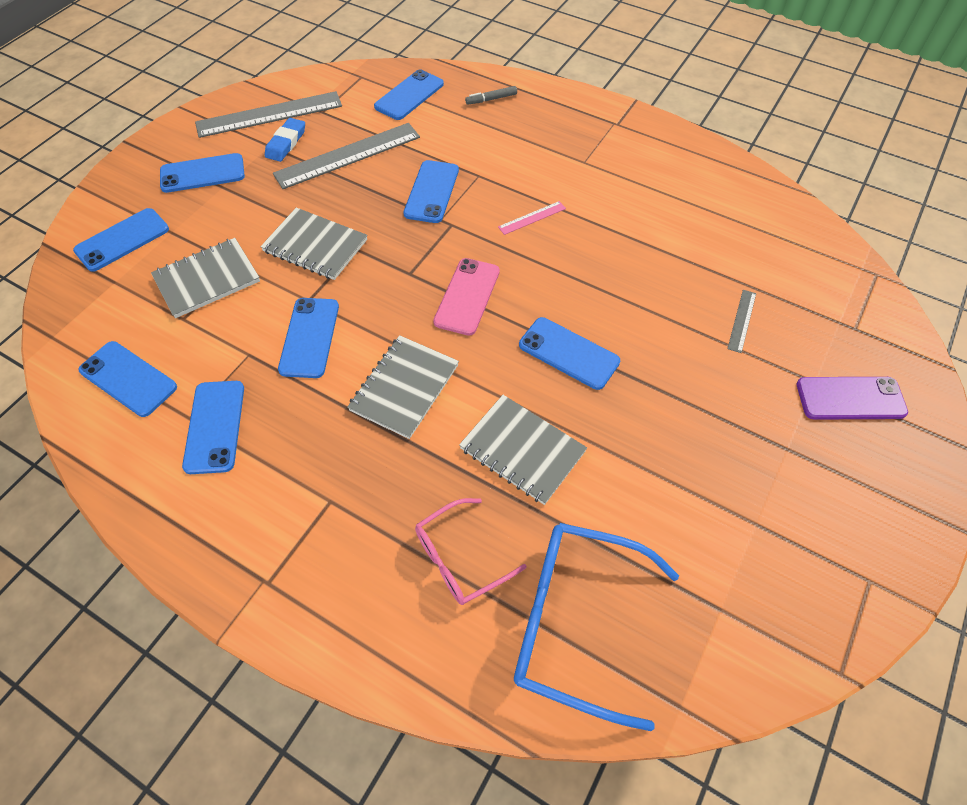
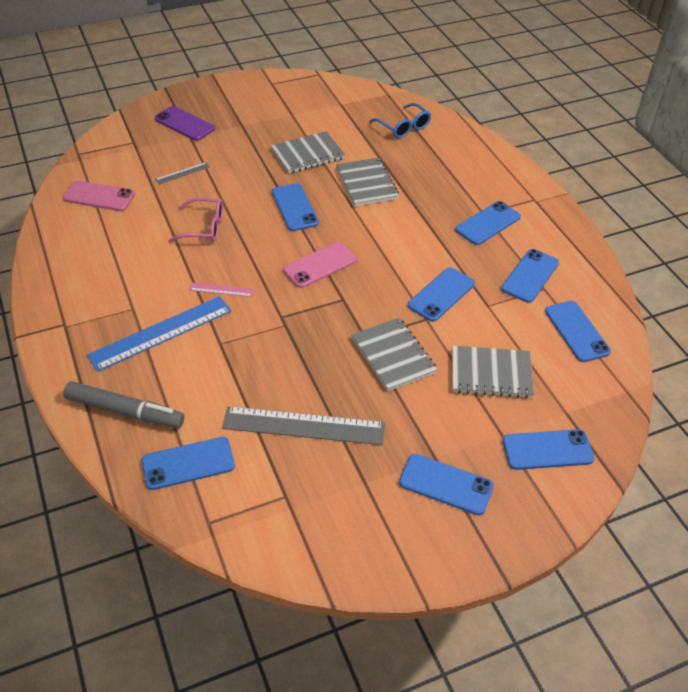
camera: 145 degrees left, 10 degrees down
(269, 114) = (338, 525): grey ruler -> none
(286, 143) = (347, 475): blue eraser -> none
(404, 388) = (404, 239): grey notebook -> grey notebook (308, 154)
(431, 192) = (269, 350): blue phone -> blue phone (488, 223)
(459, 558) = (435, 165): pink glasses -> pink glasses (204, 227)
(491, 99) = (124, 411): grey marker -> grey marker, size x2.07
(536, 157) = (161, 333): none -> blue ruler
(575, 622) = (404, 127): blue glasses -> blue glasses, size x0.59
(772, 239) = (99, 196): none -> pink phone

